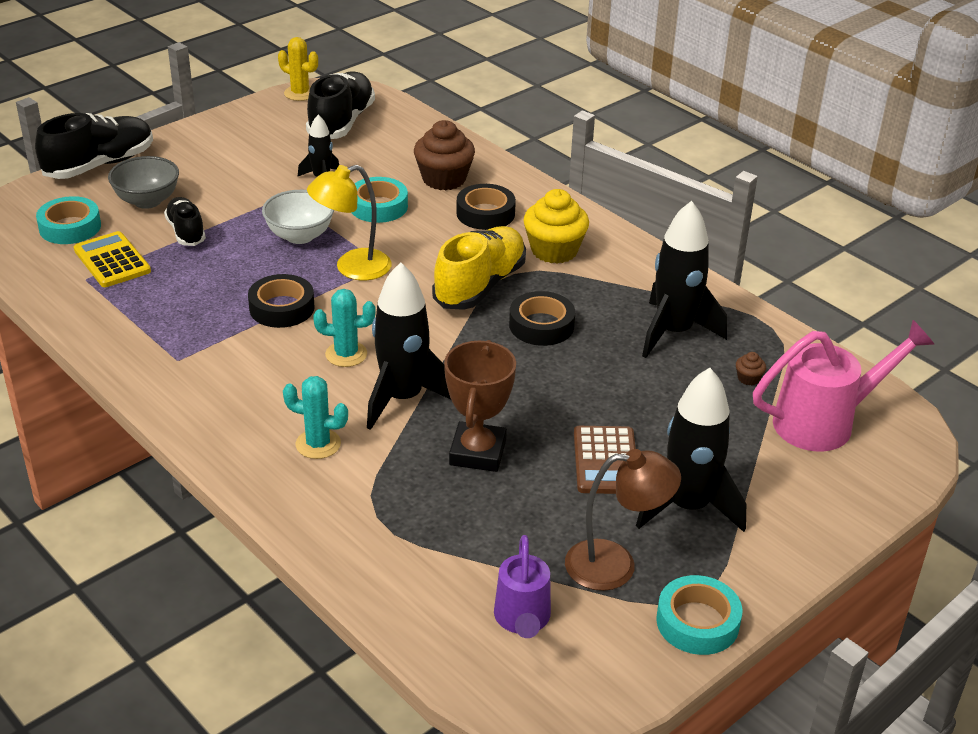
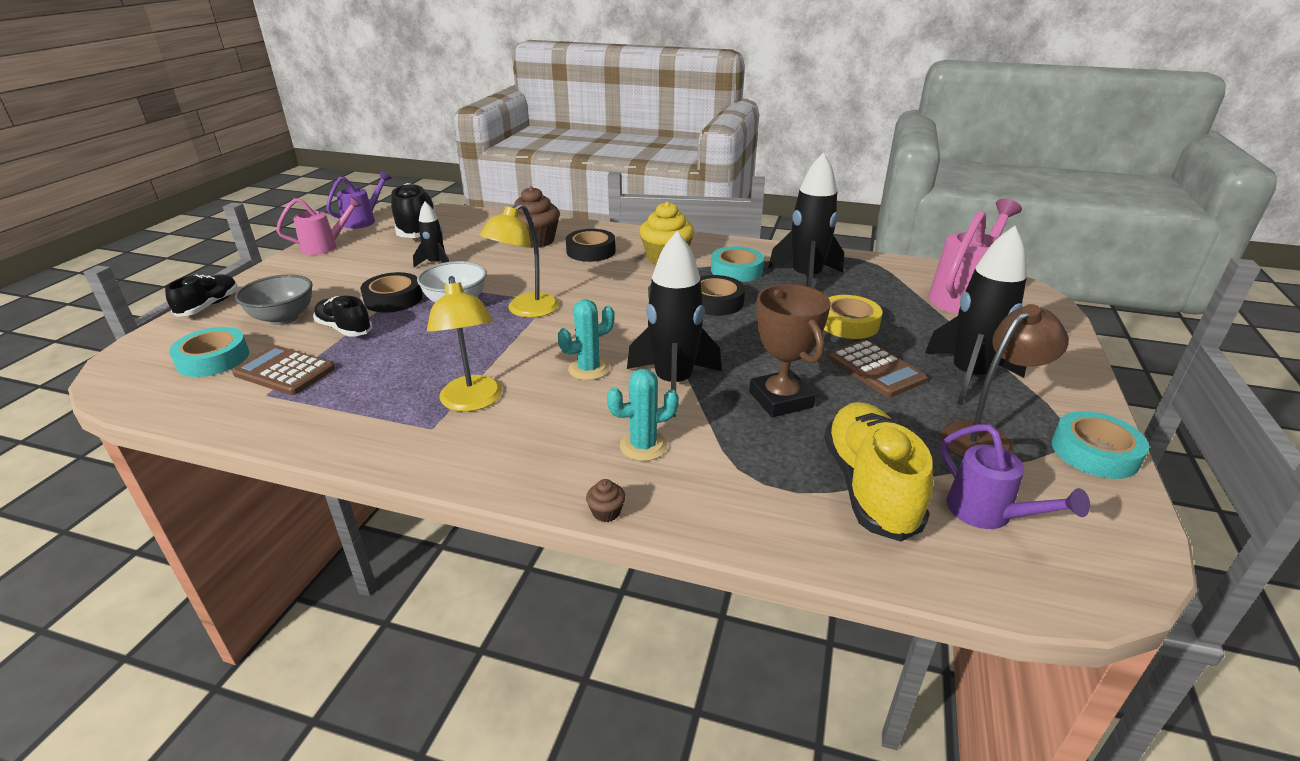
camera: 30 degrees left, 5 degrees down
(100, 165) = (209, 306): black shoe -> black shoe, size x0.60
(112, 261) = (284, 371): yellow calculator -> brown calculator
(226, 348) = (472, 402): none -> yellow lamp
(240, 120) = (325, 246): none -> pink watering can
(282, 308) = (493, 355): black tape -> black tape (393, 299)
(300, 93) = (363, 221): yellow cactus -> purple watering can
(378, 206) = (503, 268): turquoise tape -> turquoise tape (736, 270)
(480, 285) = (640, 292): yellow shoe -> yellow shoe (869, 486)
(646, 403) = (848, 323): none -> yellow tape
(748, 378) = (887, 288): brown cupcake -> brown cupcake (606, 512)

